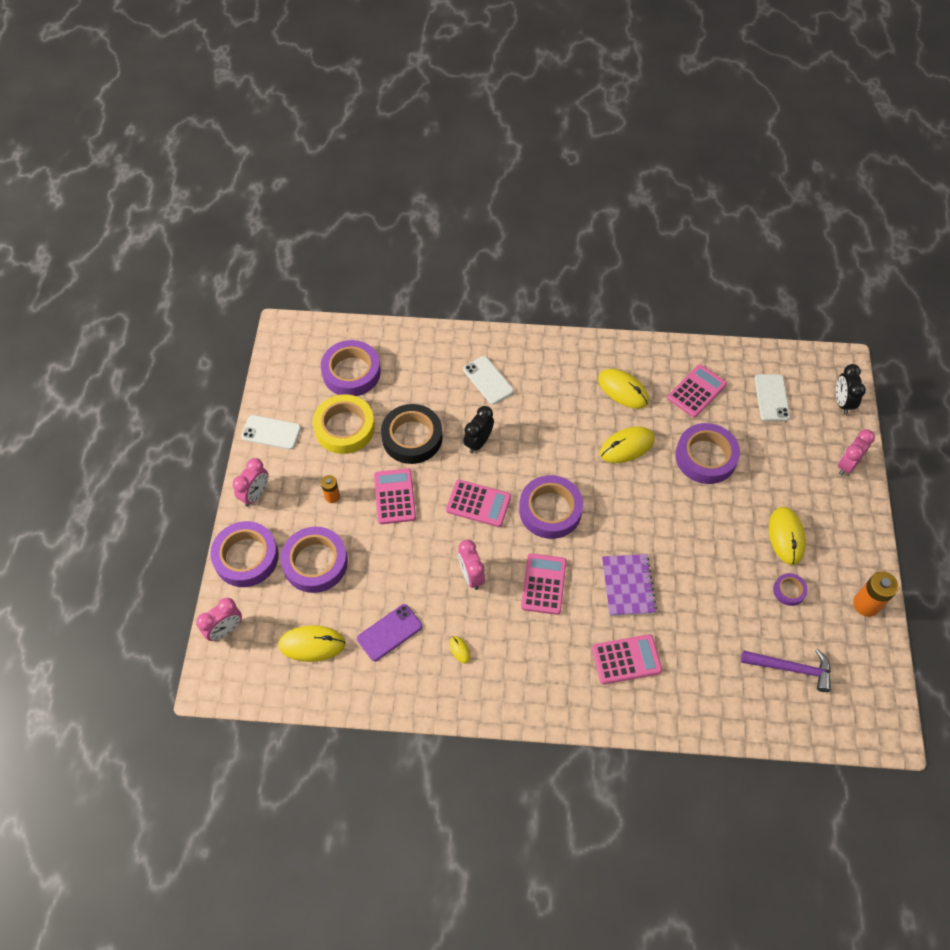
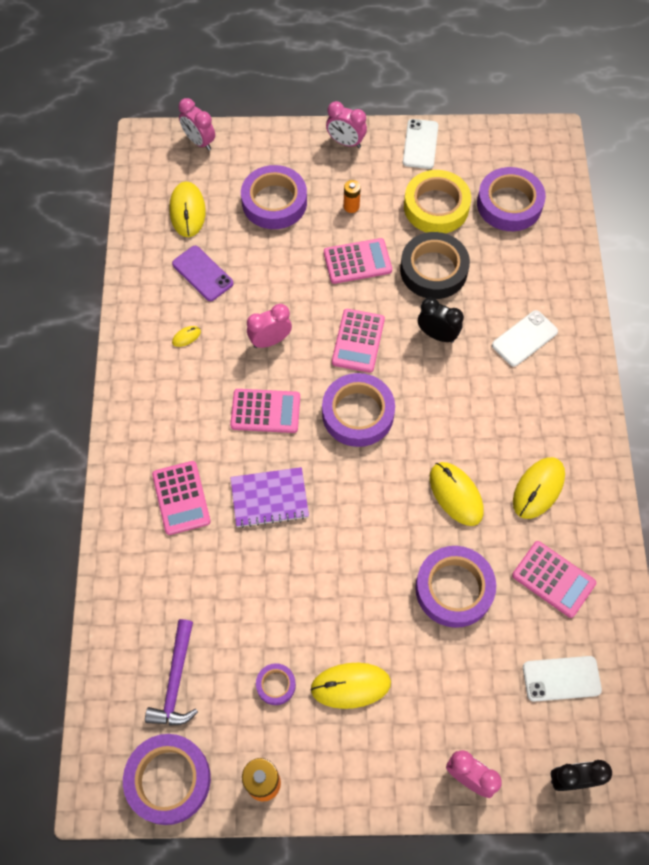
camera: 85 degrees right, 5 degrees up
(246, 557) = (275, 145): purple tape -> purple tape (168, 780)

